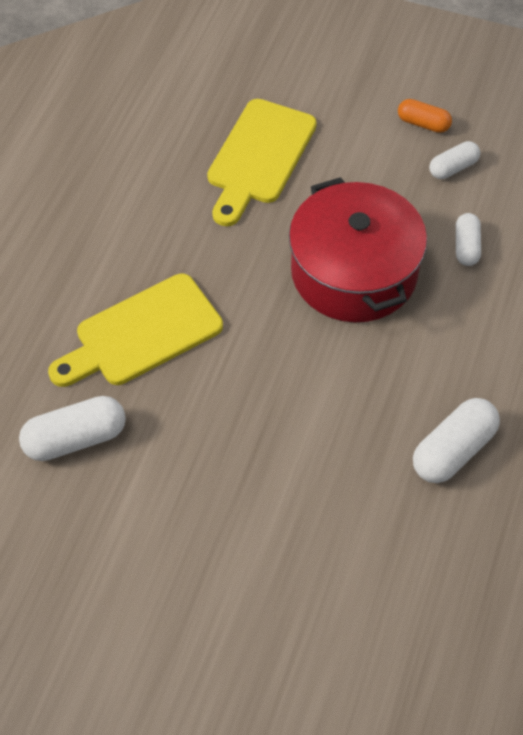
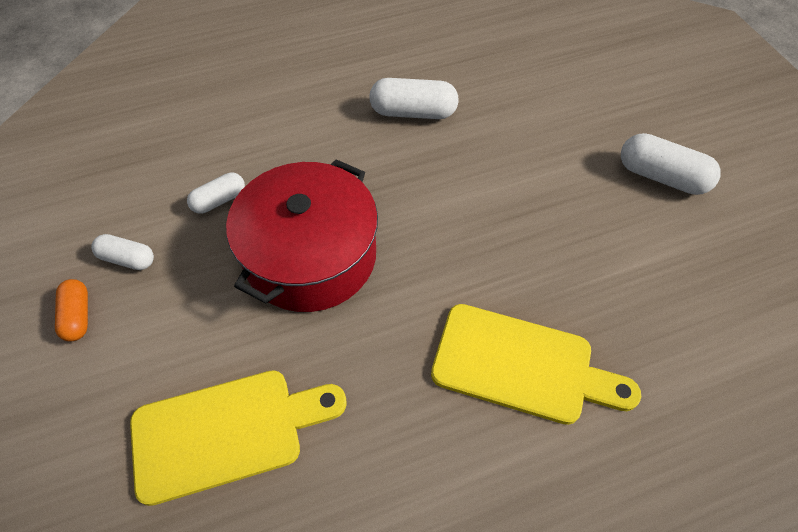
camera: 130 degrees left, 0 degrees up
(75, 439) = (658, 332): white capsule -> white capsule (661, 177)

